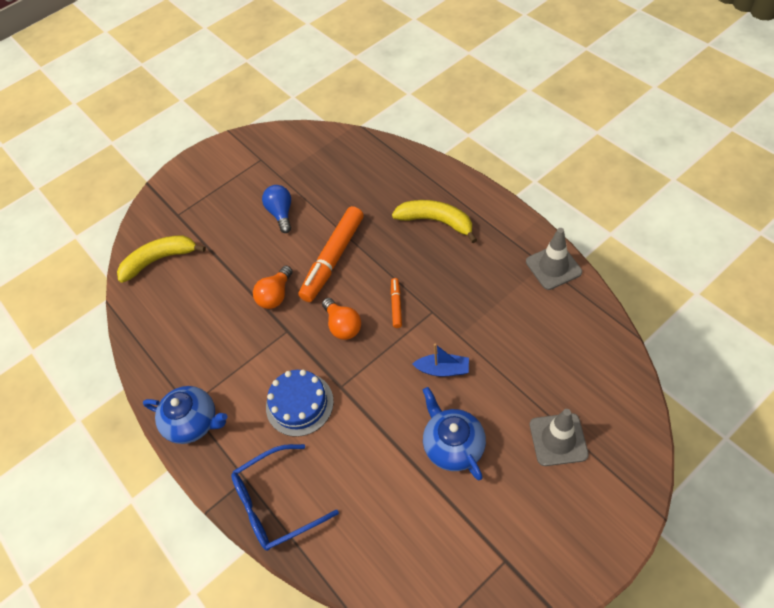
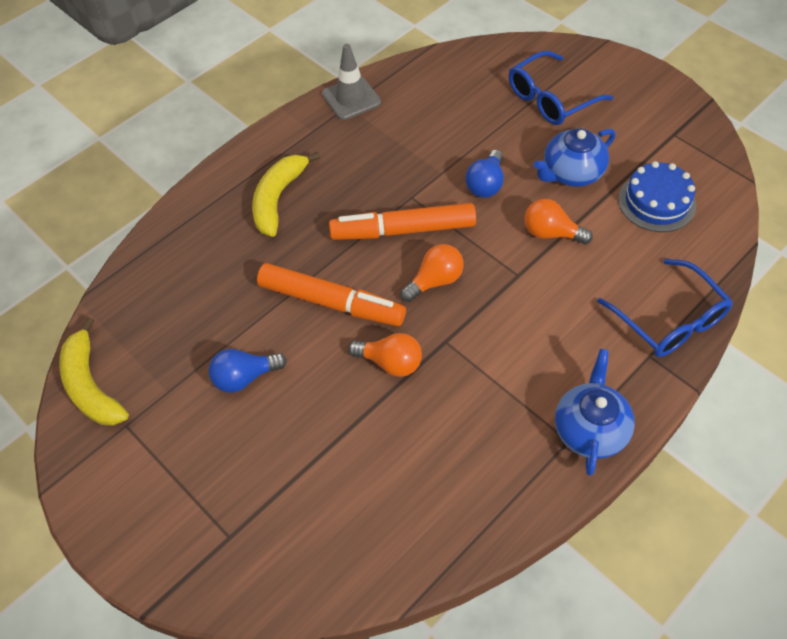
camera: 100 degrees left, 0 degrees up
(159, 260) = (323, 543): yellow banana -> yellow banana (91, 386)
(299, 404) = (546, 313): blue cake -> blue cake (656, 202)
(382, 418) = (551, 233): none -> orange light bulb
(396, 305) = (403, 230): orange marker -> orange marker, size x2.16
(443, 369) = (486, 184): blue boat -> blue light bulb
(558, 439) = (551, 99): grey traffic cone -> blue glasses

